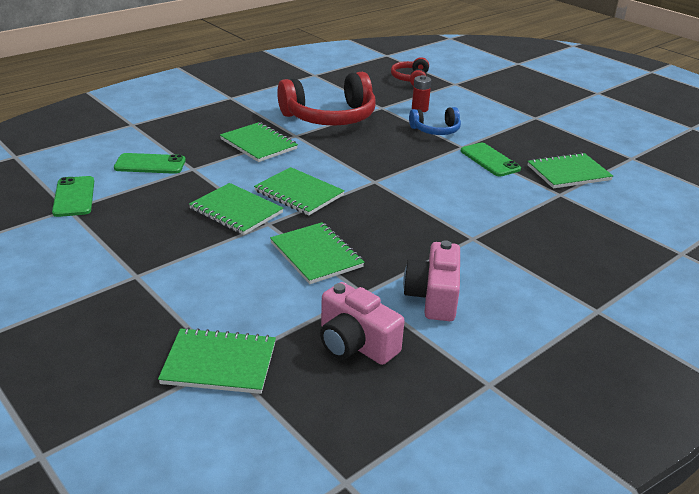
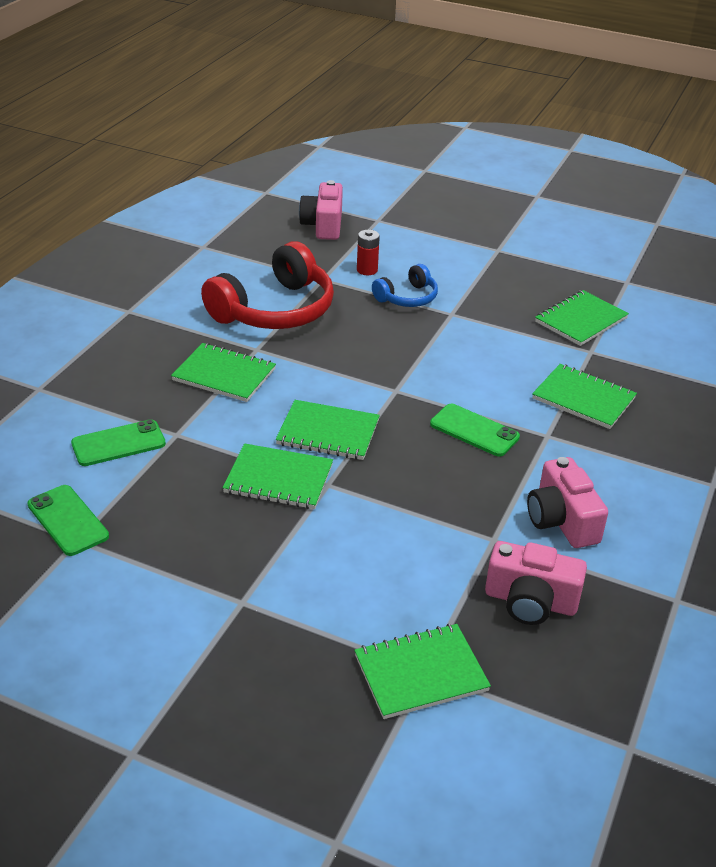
camera: 25 degrees left, 5 degrees up
(316, 255) = (411, 509): green notebook -> green notebook (583, 399)
(411, 79) = (323, 225): red headphones -> pink camera
(490, 160) = (493, 325): green phone -> green phone (474, 430)

